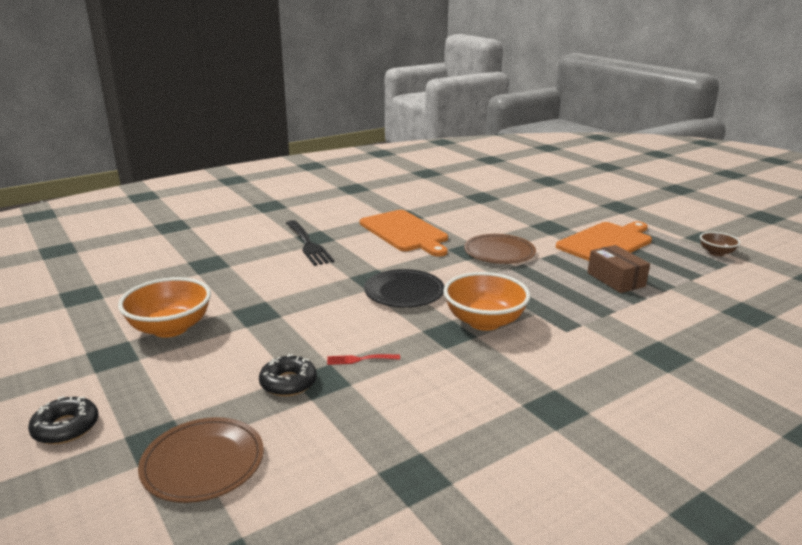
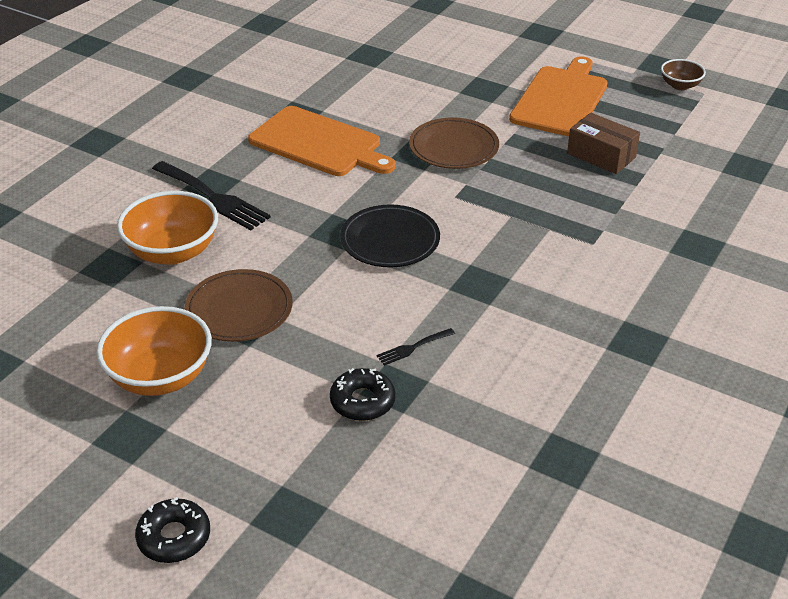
camera: 25 degrees left, 15 degrees up
(203, 463) = (358, 519): brown plate -> brown plate (239, 310)
(360, 359) = (413, 347): red fork -> black fork
(484, 321) = (504, 256): orange bowl -> orange bowl (173, 252)

